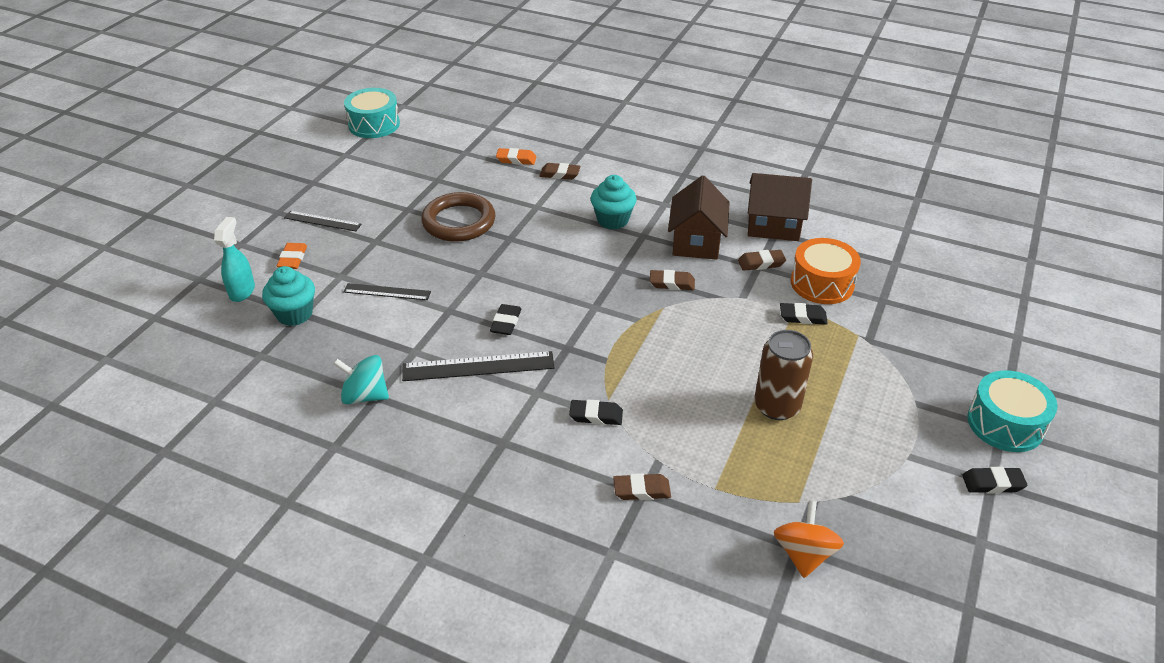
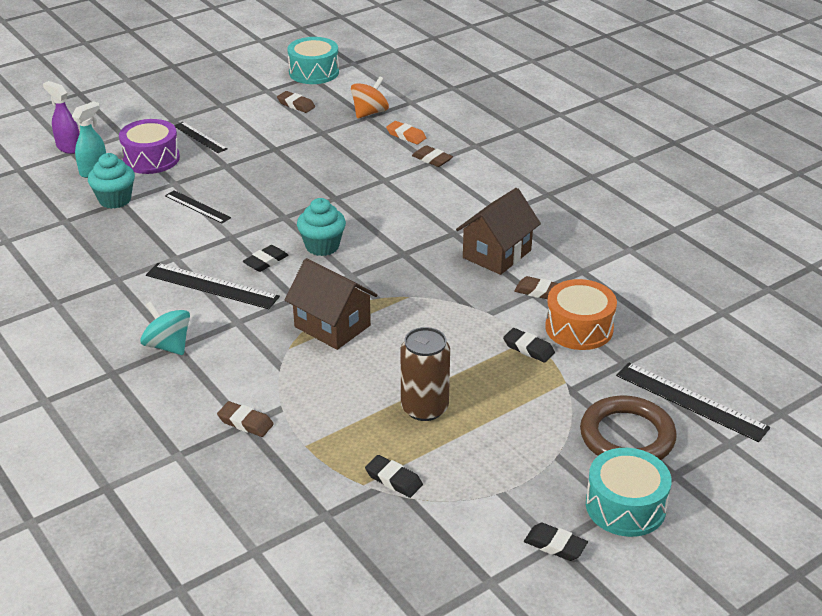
camera: 30 degrees right, 5 degrees down
(190, 276) = (68, 147): none -> purple spray bottle
(292, 259) = (151, 159): orange eraser -> purple drum
(365, 396) = (109, 276): turquoise spinning top -> turquoise spinning top (168, 345)
(459, 222) = (306, 171): brown ring -> brown ring (627, 436)
(596, 415) = (266, 356): black eraser -> black eraser (393, 479)
(612, 220) = (439, 212): turquoise cupcake -> turquoise cupcake (322, 246)
(672, 283) = (437, 280): brown eraser -> brown eraser (296, 105)
(773, 226) = (587, 264): brown house -> brown house (332, 326)
(804, 554) = (325, 522): orange spinning top -> orange spinning top (369, 113)
(959, 313) = (691, 401): none -> black ruler

